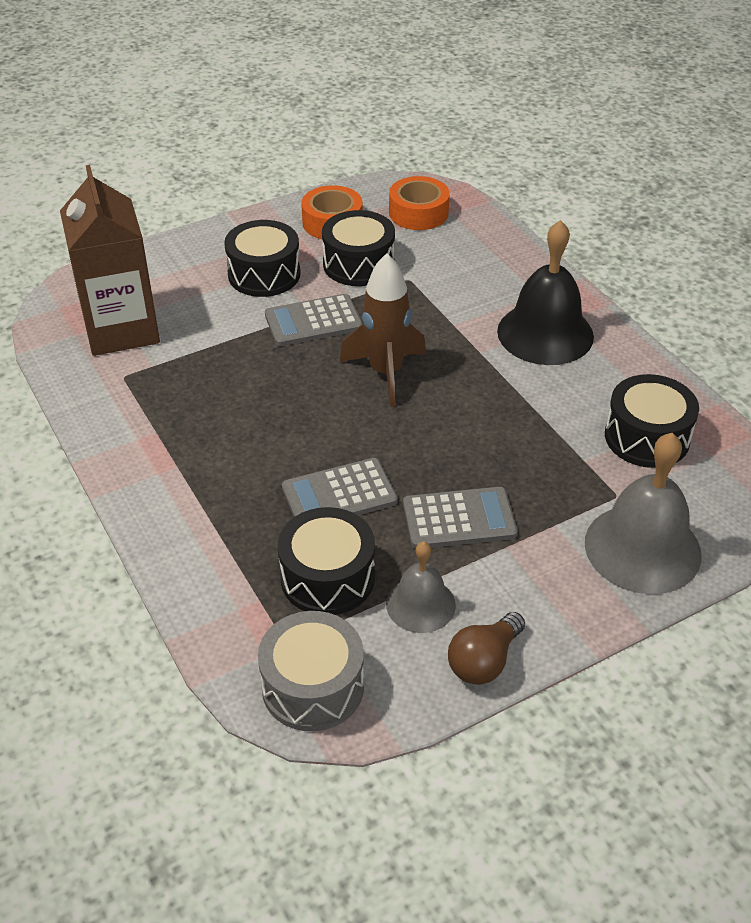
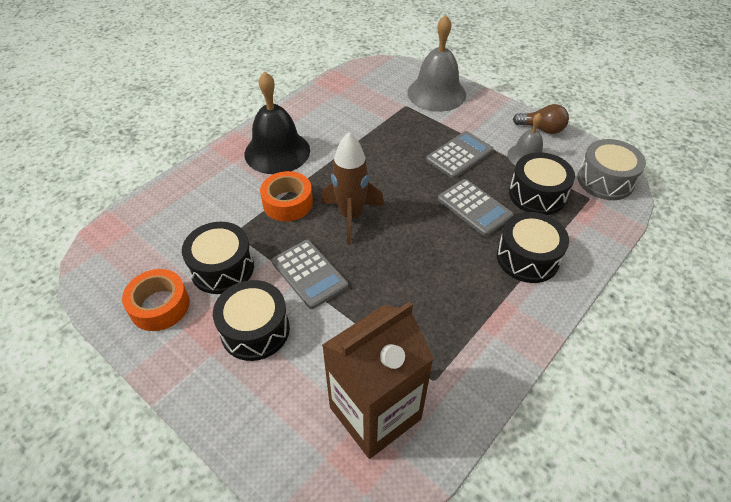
camera: 110 degrees left, 5 degrees up
(418, 213) = (135, 250): orange tape -> orange tape (288, 203)
(459, 519) = (459, 155): grey calculator -> grey calculator turned 75 degrees clockwise
(647, 437) = (355, 101): black drum -> black drum (527, 258)

